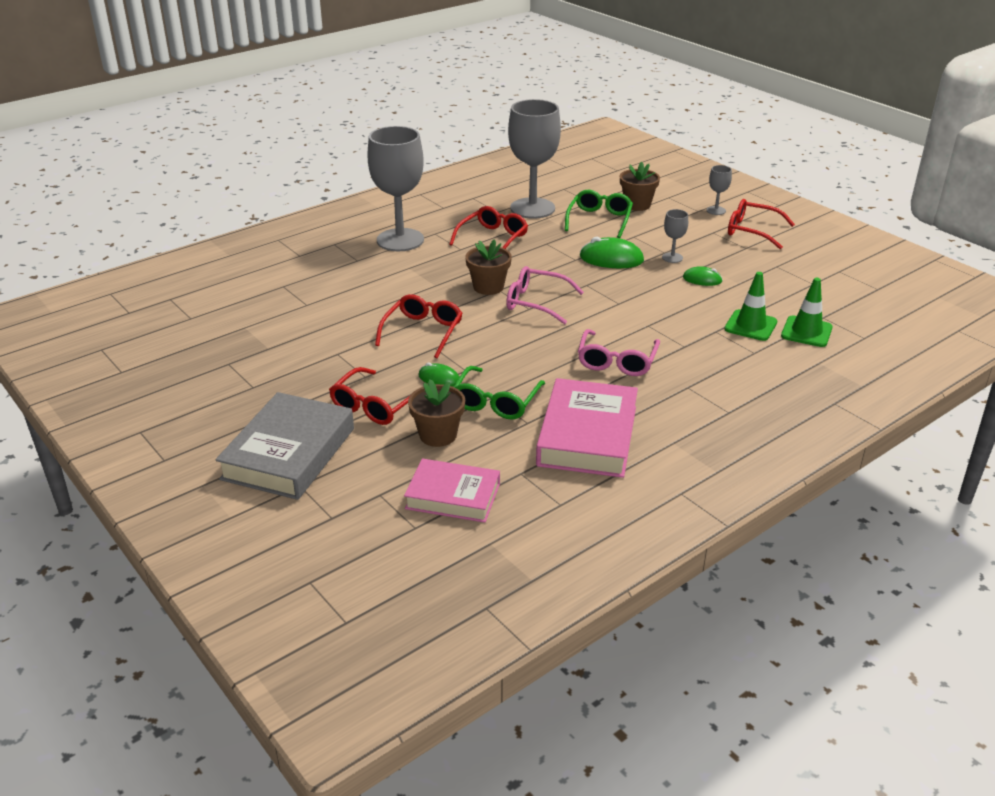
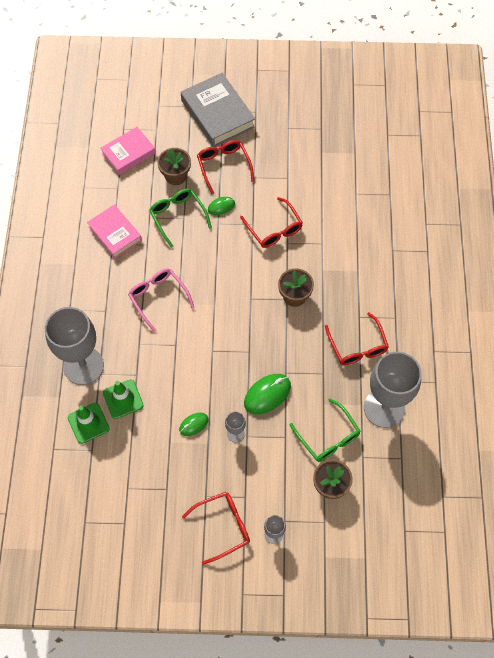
camera: 130 degrees right, 30 degrees up
(400, 240) = (401, 291): grey goblet -> grey goblet (83, 366)
(536, 302) = (253, 307): pink glasses -> none
(587, 436) = (115, 234): pink book -> pink book, size x0.66

